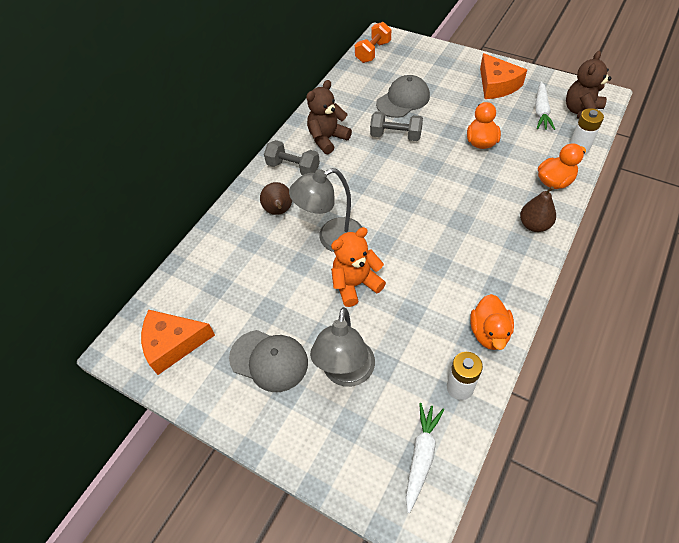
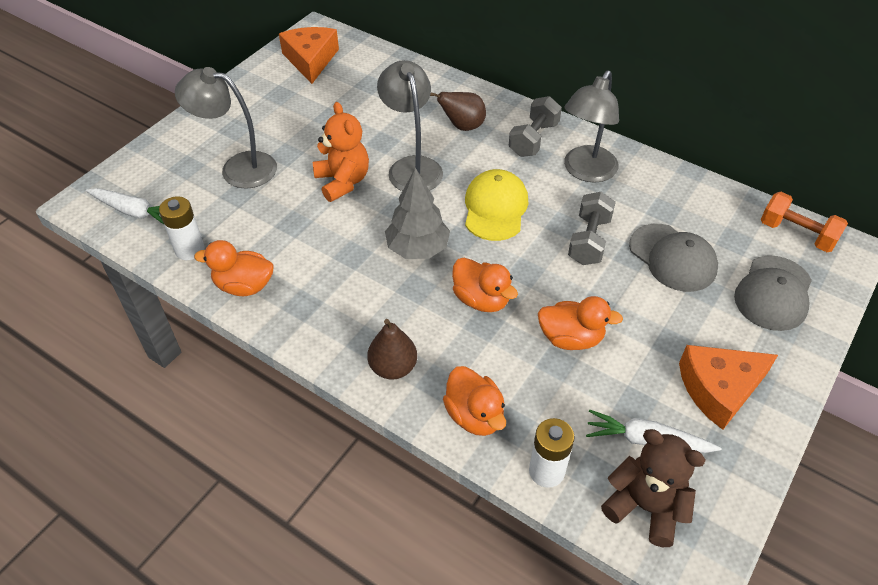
camera: 90 degrees right, 5 degrees down
(269, 360) = (271, 117): grey cap -> grey cap (773, 293)
(327, 139) = (586, 172): brown teddy bear -> grey lamp
(372, 184) = (495, 208): none -> yellow cap
(422, 224) = (417, 249): none -> grey tree
(462, 185) = (481, 299): none -> orange duck

